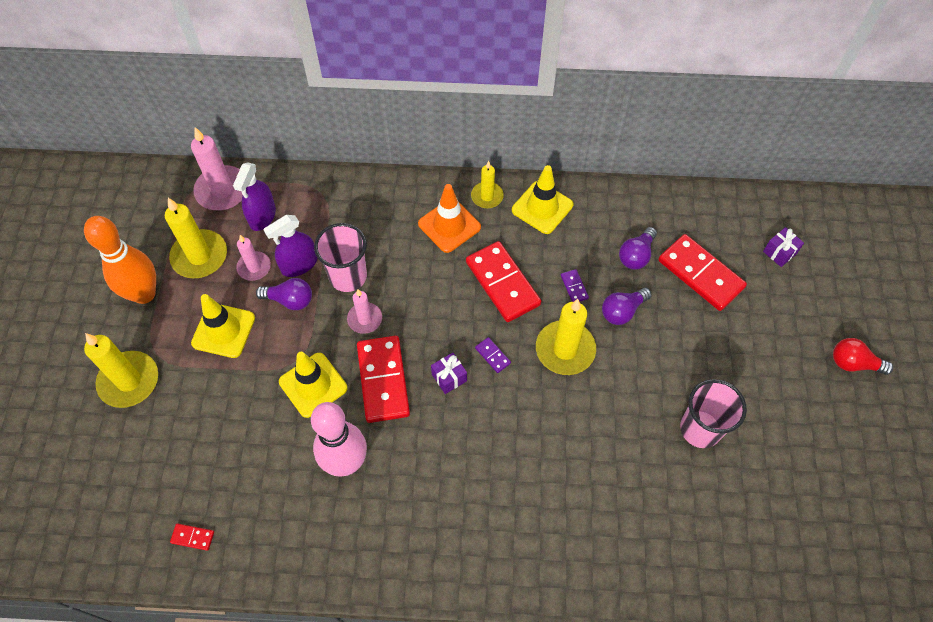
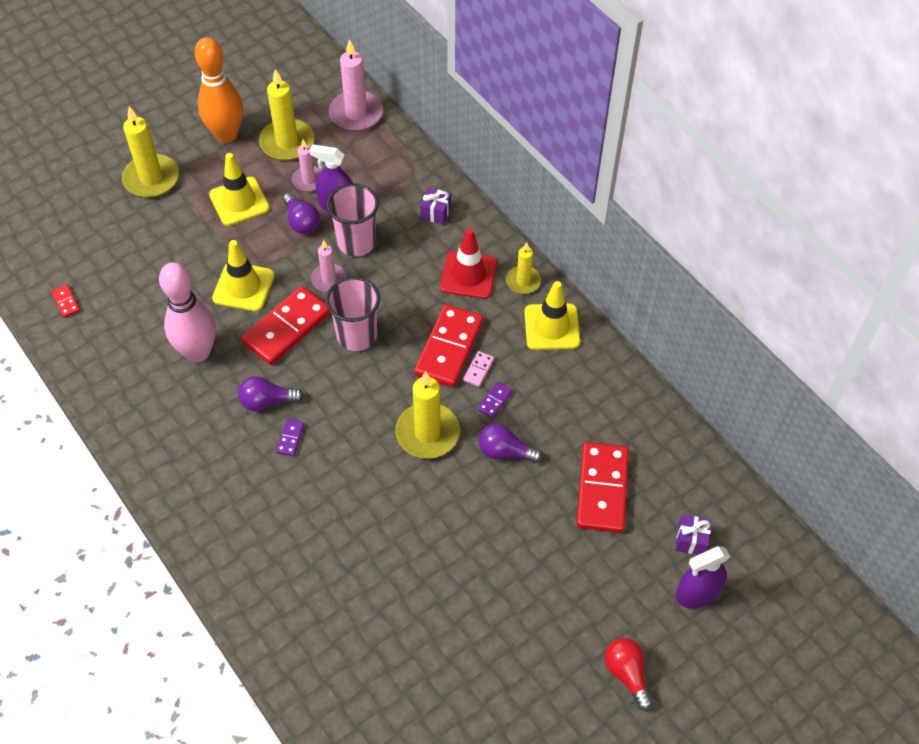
camera: 50 degrees right, 5 degrees down
(262, 216) = (357, 153): purple spray bottle -> purple spray bottle (697, 593)
(449, 225) = (468, 275): orange traffic cone -> red traffic cone
(449, 377) = (328, 369): purple gift -> purple gift (436, 213)
(493, 355) = (375, 386): purple domino -> purple domino (290, 438)
(538, 278) = (478, 370): none -> pink domino
(636, 255) = (572, 427): purple light bulb -> purple light bulb (267, 401)
(700, 429) = (442, 583): pink cup -> pink cup (357, 335)

